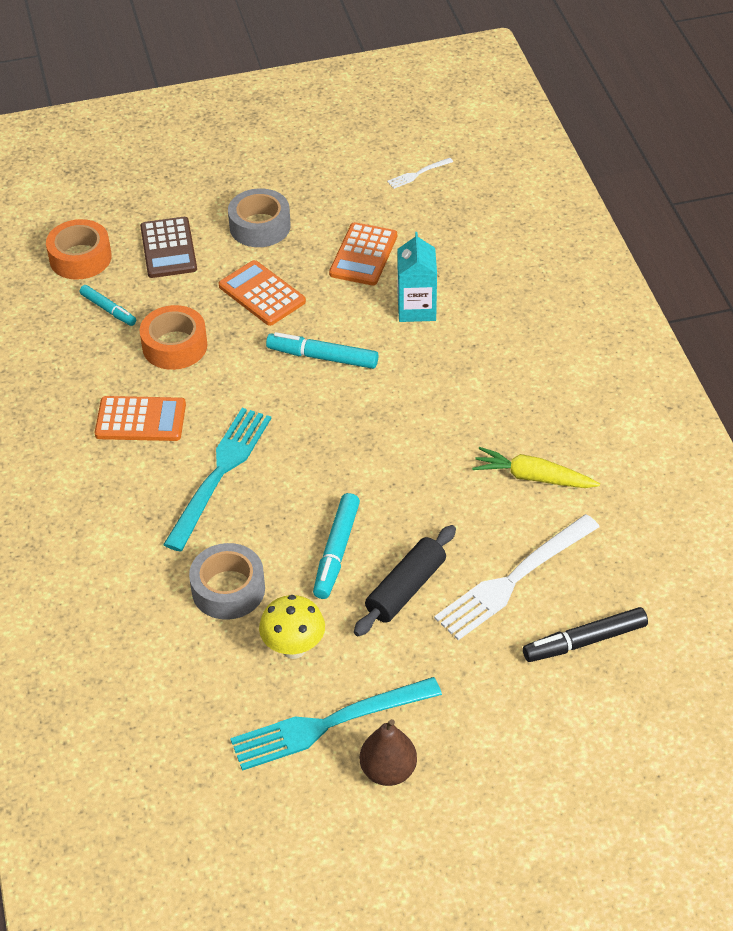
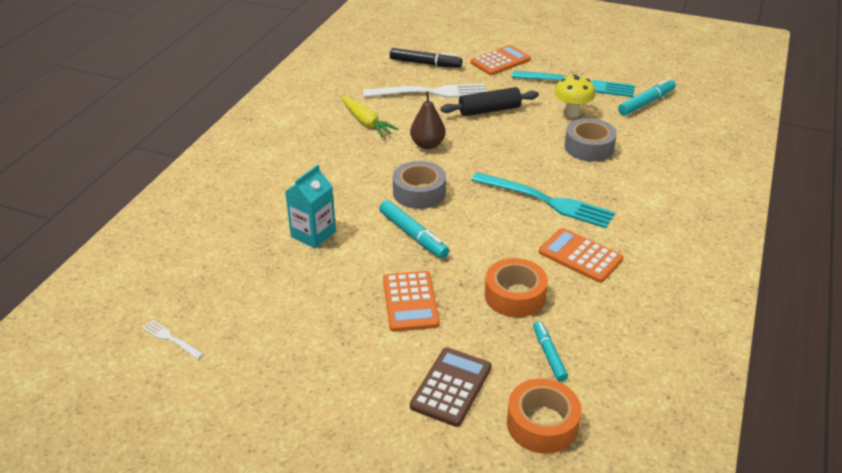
camera: 145 degrees left, 10 degrees down
(220, 472) = (547, 201): turquoise fork -> turquoise fork turned 120 degrees counterclockwise
(260, 226) = (352, 363): grey tape -> grey tape (419, 192)
(336, 551) = (511, 138): turquoise marker -> turquoise marker (646, 103)
(363, 255) = (300, 291): orange calculator -> orange calculator (500, 61)
(388, 771) = (563, 63): brown pear -> brown pear (427, 144)
(417, 174) = (170, 339): white fork -> white fork turned 150 degrees counterclockwise

